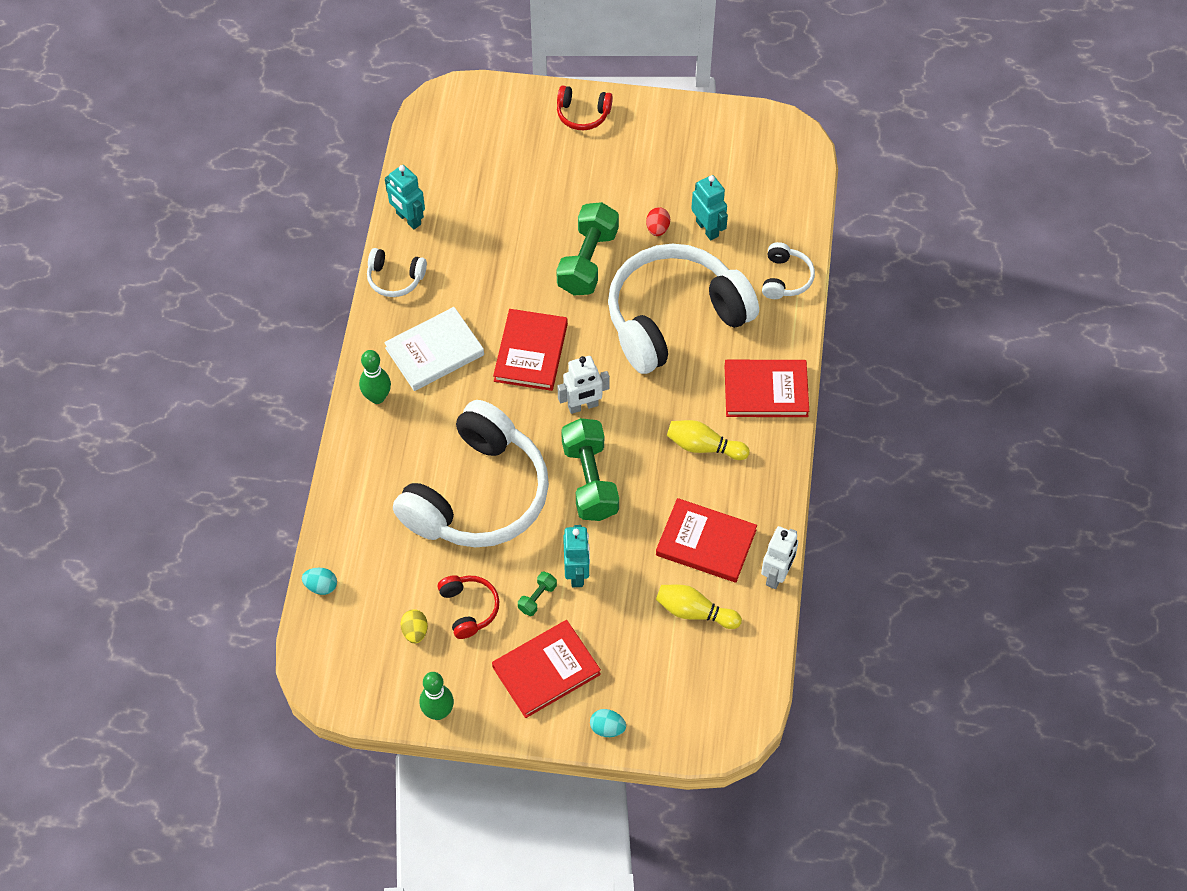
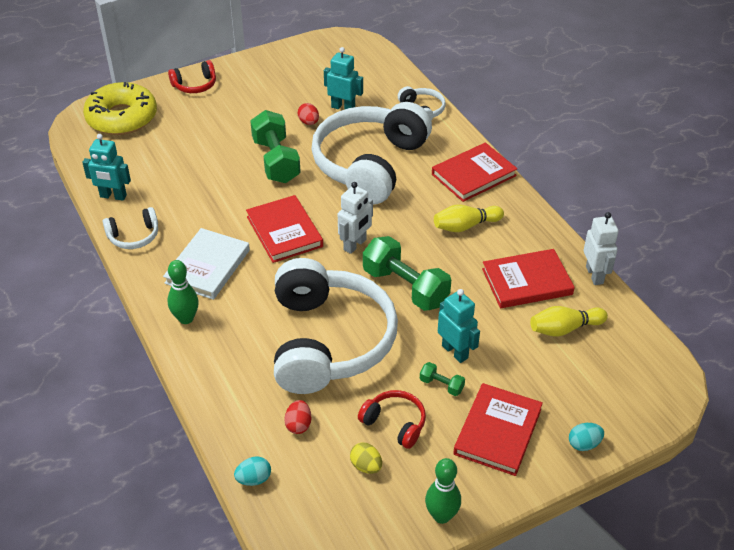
camera: 35 degrees left, 15 degrees down
(391, 560) = (298, 425): none -> red egg
(482, 121) = (122, 118): none -> yellow donut
(537, 598) = (441, 385): green dumbbell -> green dumbbell turned 60 degrees counterclockwise

